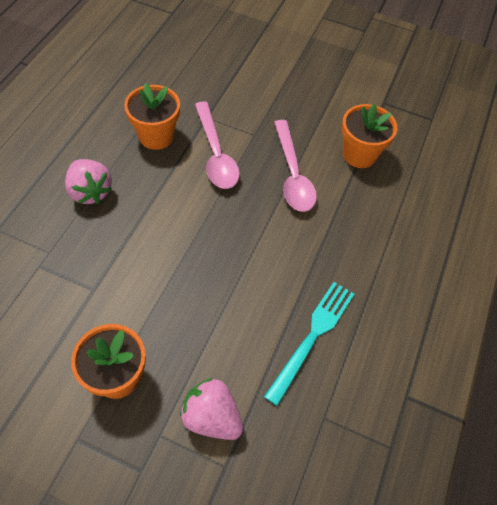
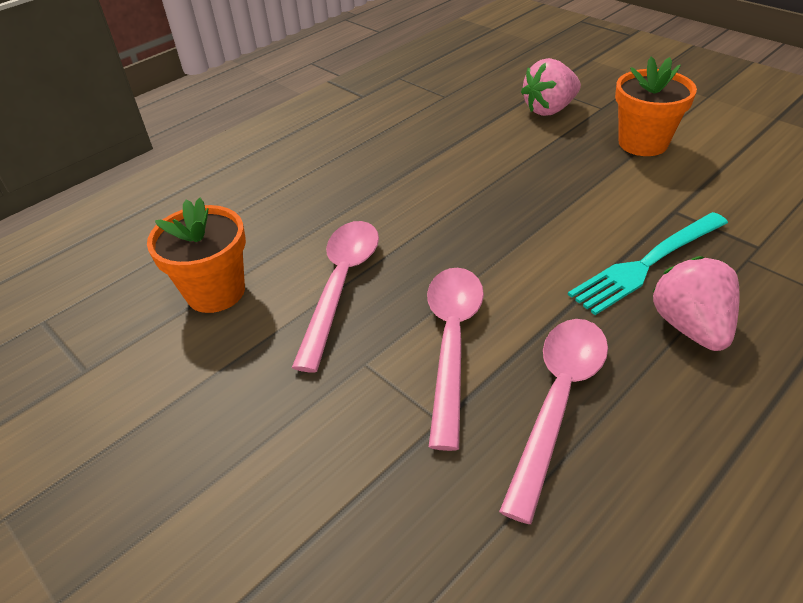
camera: 150 degrees left, 15 degrees down
(156, 136) = (557, 402): orange flower pot -> pink spoon
(211, 417) = (549, 109): pink strawberry -> pink strawberry turned 90 degrees clockwise
(312, 336) = (423, 137): turquoise fork -> turquoise fork (646, 264)

